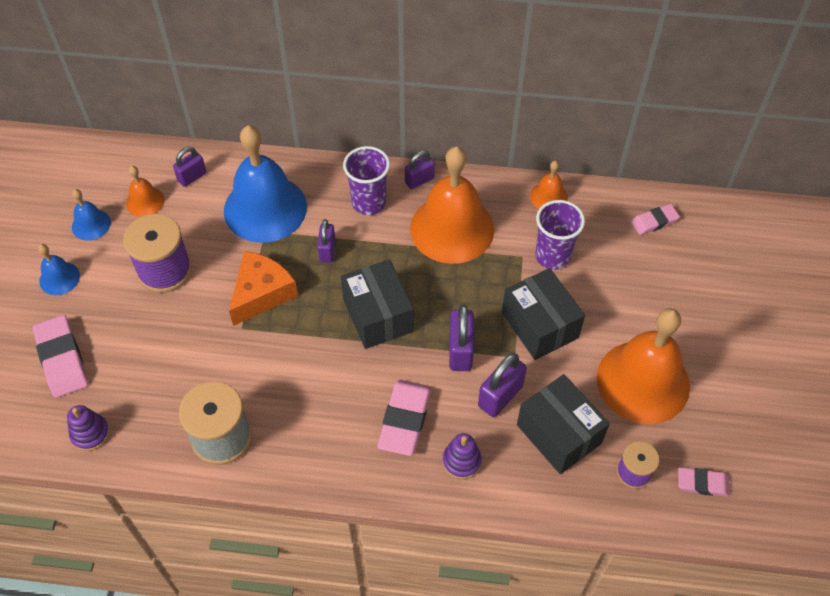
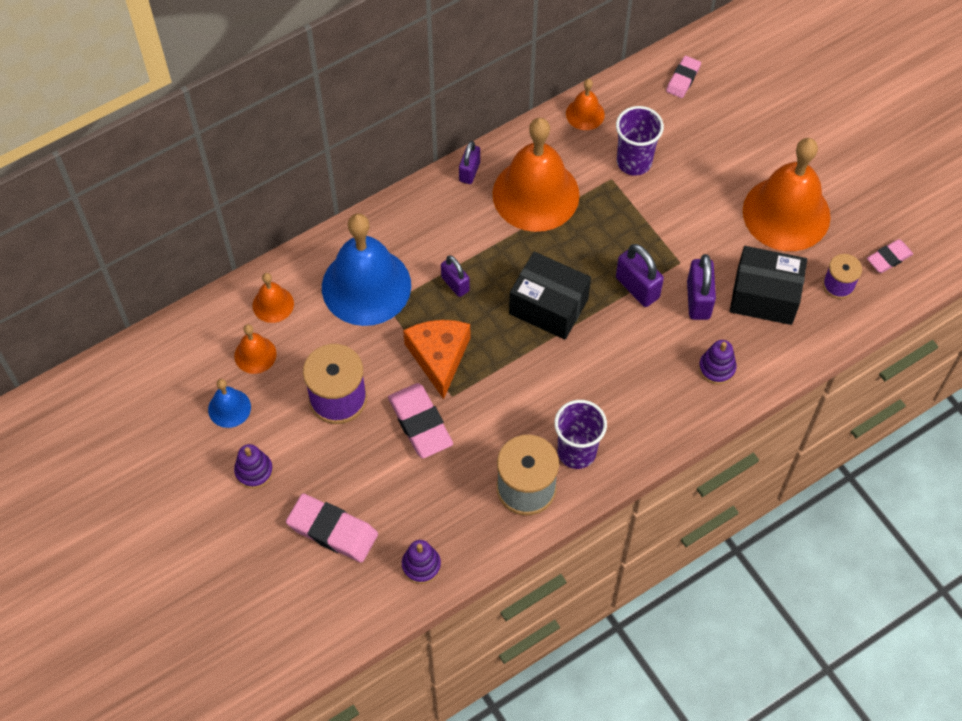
camera: 40 degrees left, 5 degrees up
(59, 278) = (254, 471): blue bell -> purple stacking toy
(192, 177) = (273, 304): purple padlock -> orange bell
(368, 203) = (447, 220): purple cup -> purple cup (576, 452)
(405, 420) = (648, 370): pink eraser -> pink eraser (420, 423)
(539, 325) = (675, 224): black box -> none

